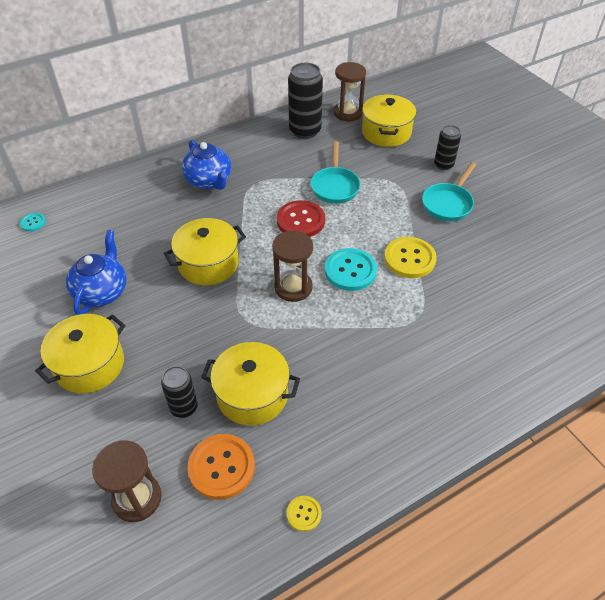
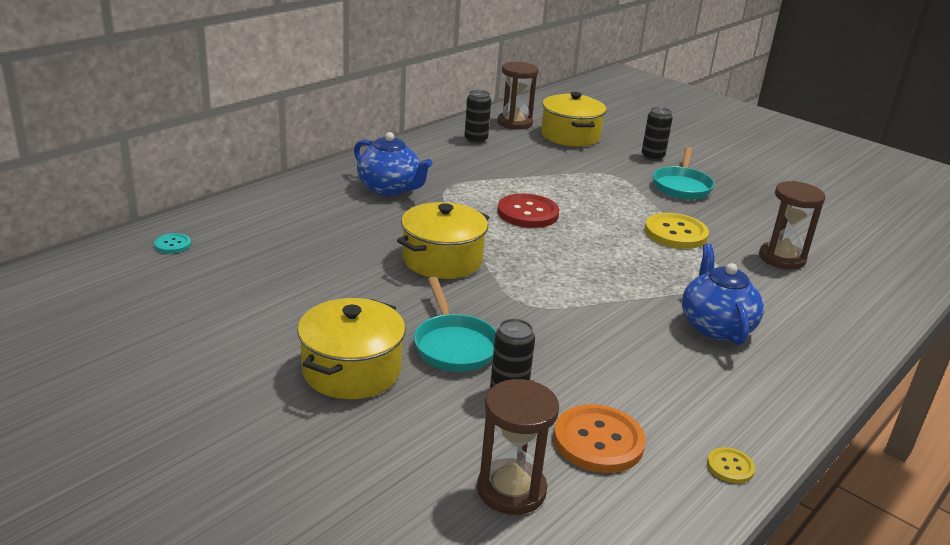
camera: 20 degrees left, 20 degrees down
(102, 292) = (319, 299): blue teapot -> blue teapot (715, 326)
(252, 395) = (586, 369): yellow pot -> none
(293, 287) = (562, 270): brown hourglass -> brown hourglass (782, 258)
(305, 131) = (476, 140): black can -> black can, size x0.59
(335, 186) = (546, 182): turquoise pan -> turquoise pan (454, 345)
(350, 271) = (618, 249): turquoise button -> none

